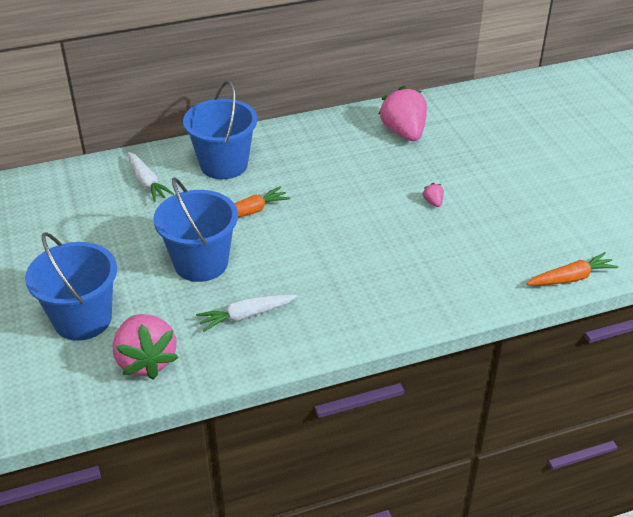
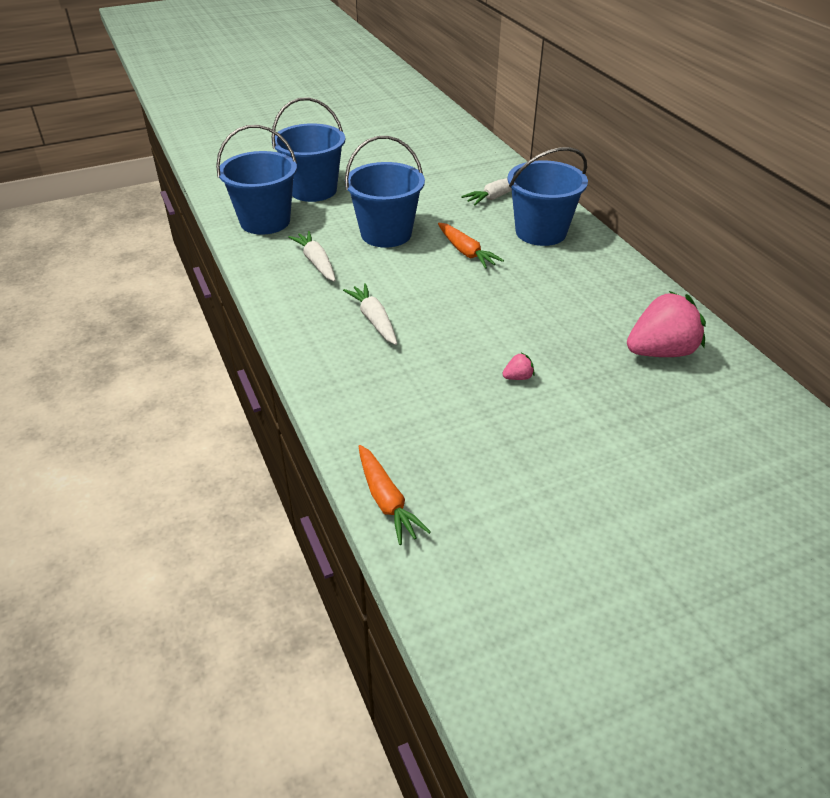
camera: 85 degrees right, 0 degrees up
(146, 360) = (265, 221): pink strawberry -> blue bucket
(352, 277) = (374, 320): none -> white carrot

